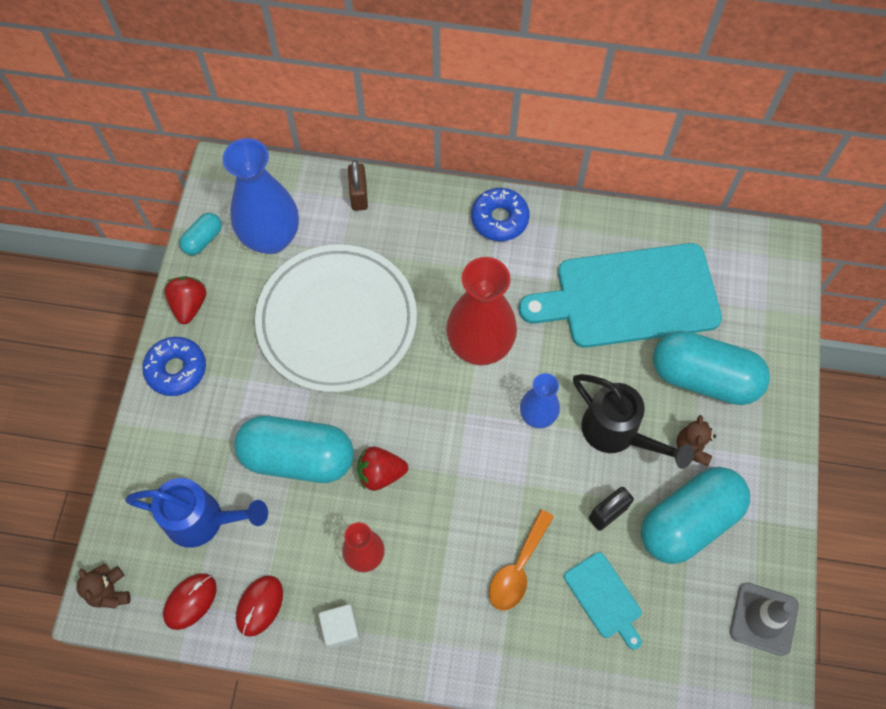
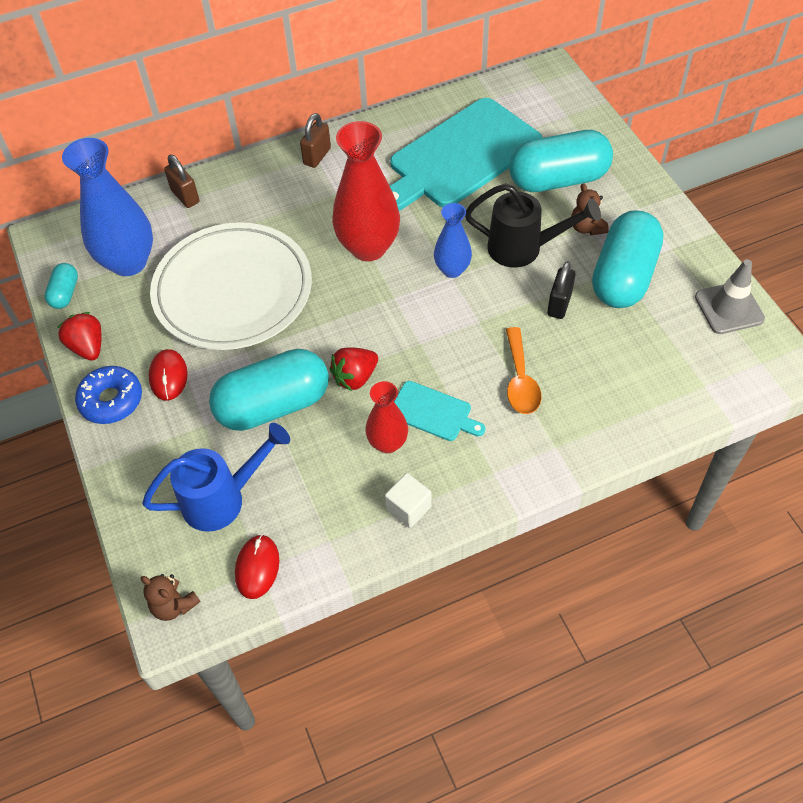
camera: 30 degrees left, 10 degrees down
(259, 606) = (324, 533): red mouse -> red mouse (168, 376)
(499, 219) = (317, 156): blue donut -> brown padlock
(604, 598) = (603, 362): turquoise cutting board -> turquoise cutting board (433, 412)

